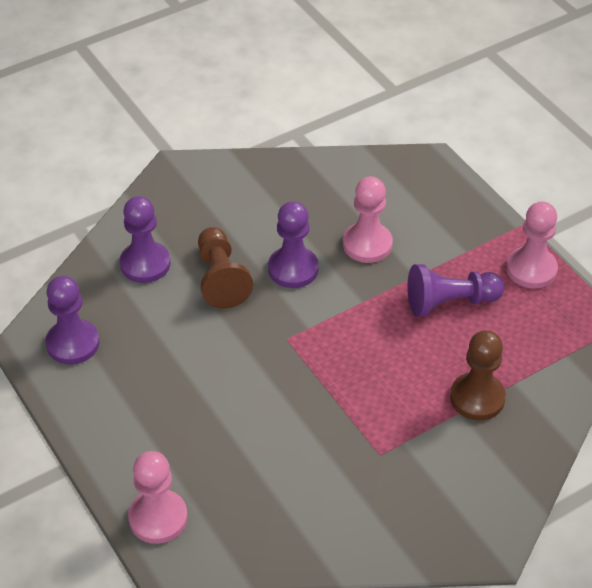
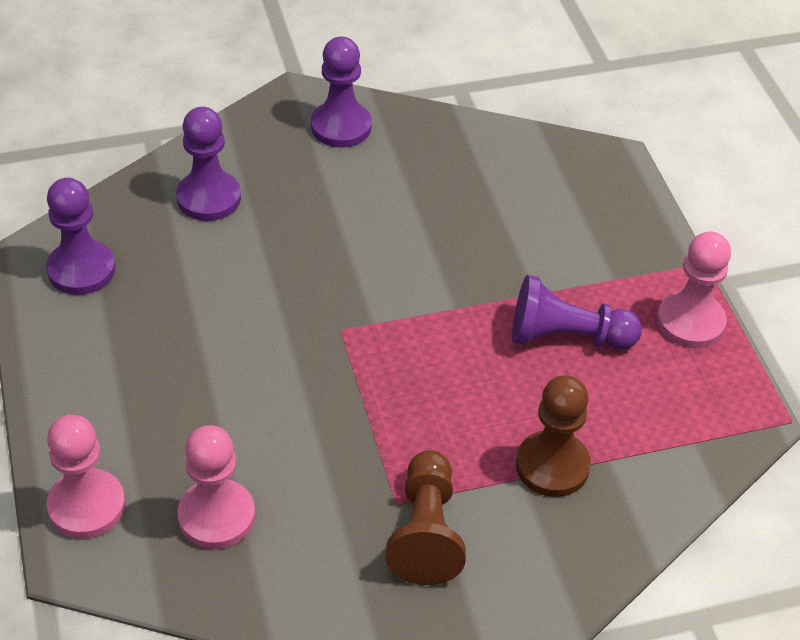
camera: 15 degrees right, 0 degrees up
(221, 278) = (292, 237): brown pawn -> brown pawn (426, 532)
(293, 269) = (385, 247): purple pawn -> purple pawn (341, 127)
(367, 244) = (490, 240): pink pawn -> pink pawn (216, 516)

